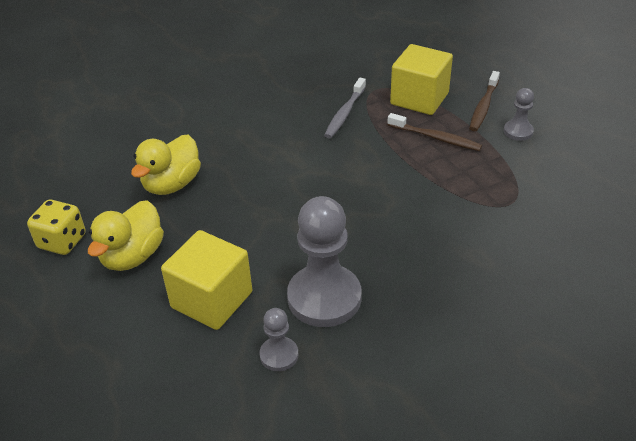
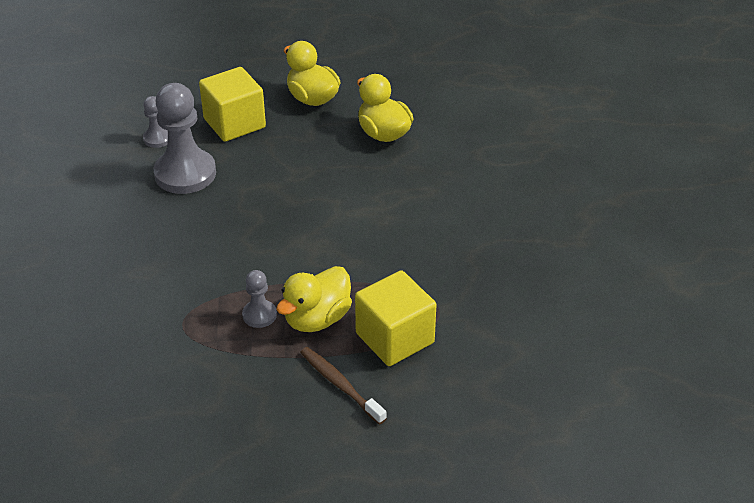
camera: 115 degrees right, 0 degrees up
(62, 241) = (357, 71): yellow dice -> none
(345, 113) = (410, 269): grey toothbrush -> none
(436, 138) = (317, 319): brown toothbrush -> yellow duck
(518, 131) = (275, 389): grey pawn -> grey pawn (259, 315)

